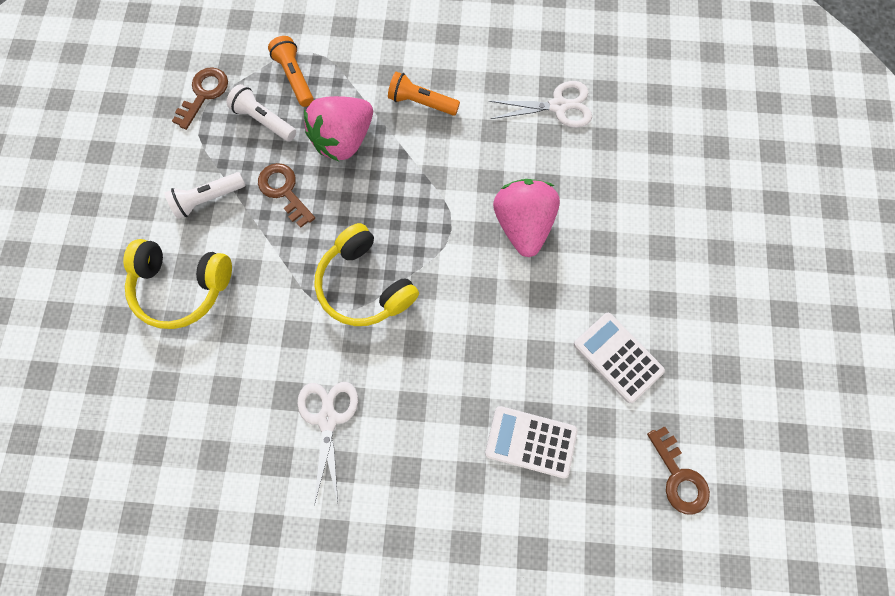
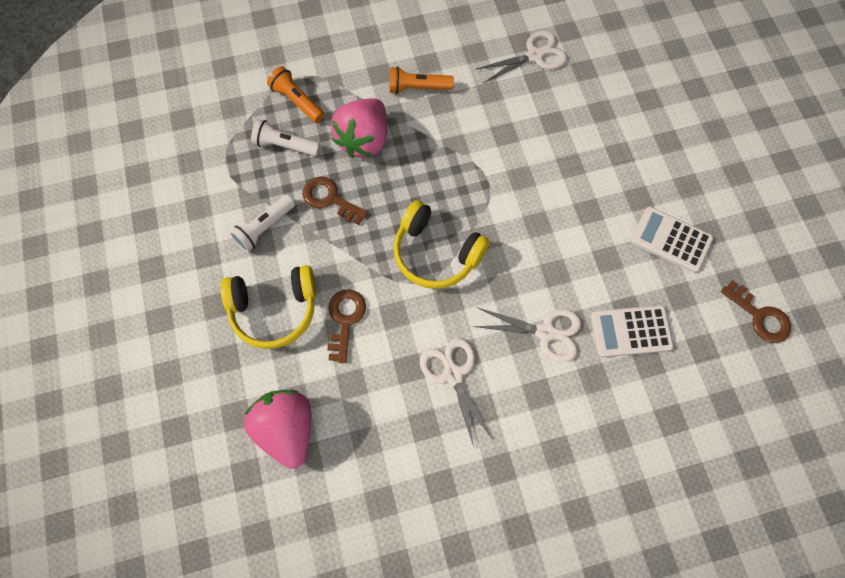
camera: 20 degrees left, 5 degrees down
(204, 94) = (220, 140): brown key -> brown key (345, 319)
(441, 409) = (545, 332): none -> white scissors
(522, 224) = (547, 160): pink strawberry -> pink strawberry (286, 429)

